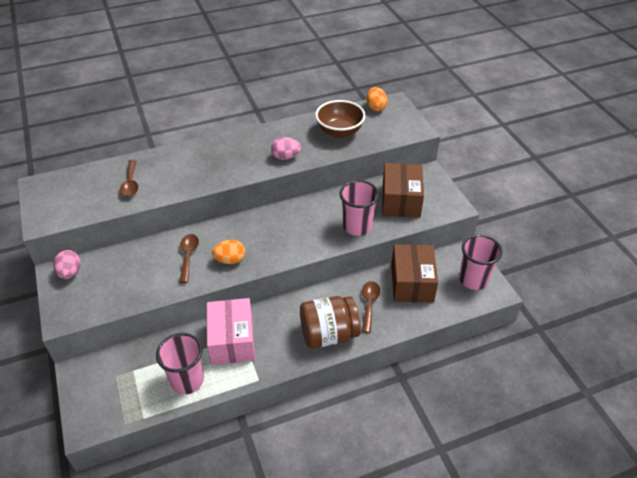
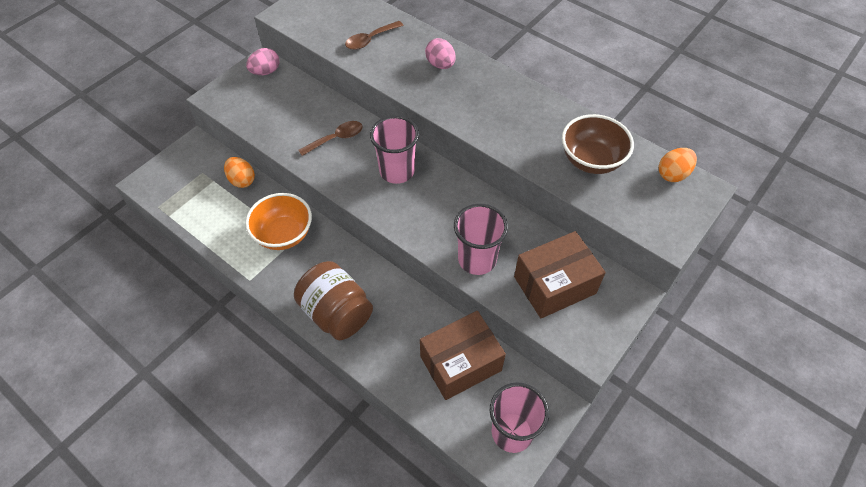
camera: 60 degrees right, 10 degrees up
(187, 380) = (221, 225): pink cup -> pink cup (397, 171)
(230, 260) = (351, 173): orange egg -> orange egg (242, 180)
(232, 340) = (284, 234): pink box -> orange bowl
(286, 157) = (504, 133): pink egg -> pink egg (440, 65)
(369, 304) = (401, 333): brown spoon -> none

